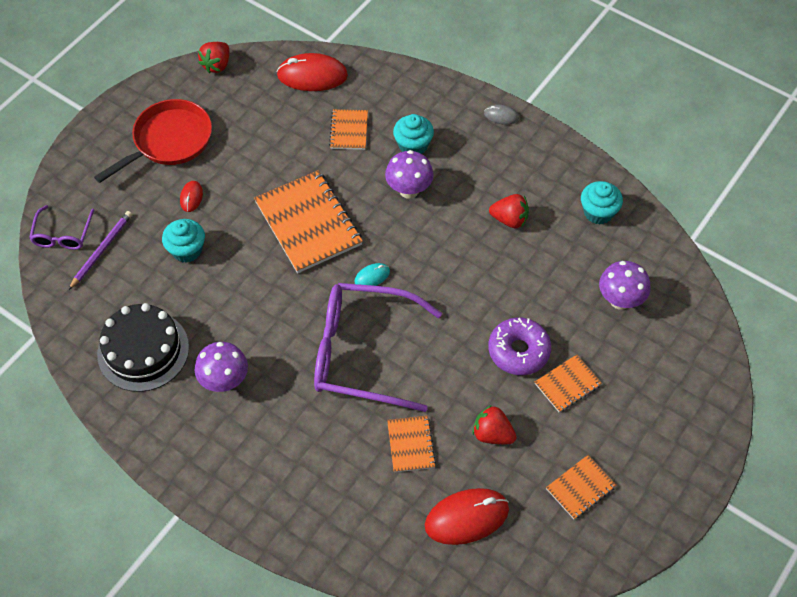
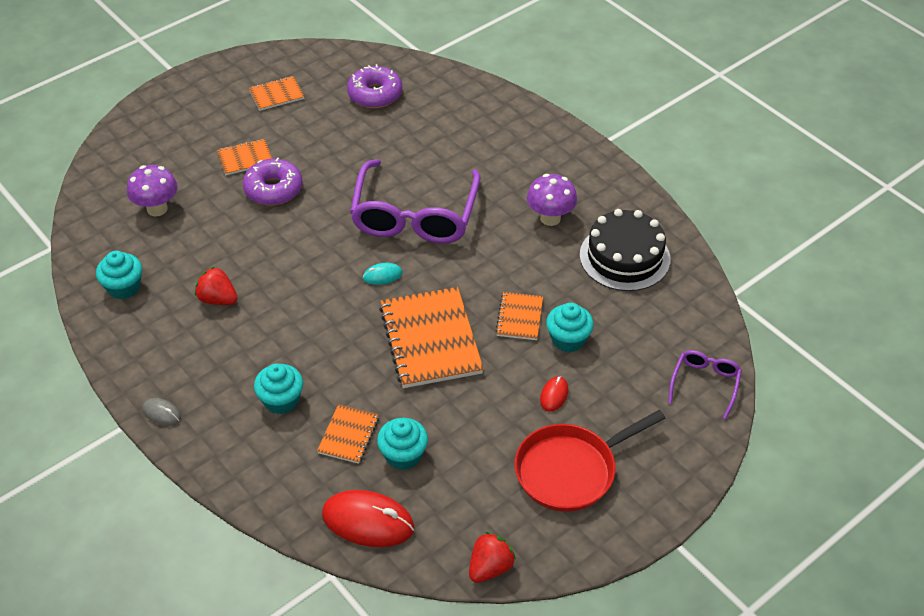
camera: 165 degrees left, 10 degrees down
(102, 250) = (661, 358): purple pencil -> none
(301, 125) = (403, 455): none -> turquoise cupcake
(364, 353) = (415, 215): purple glasses -> purple glasses turned 75 degrees clockwise
(409, 190) = (308, 351): purple mushroom -> none
(411, 444) = (399, 144): orange notebook -> orange notebook (519, 317)
(466, 518) = (375, 94): red mouse -> purple donut
(492, 434) = (328, 138): red strawberry -> none

